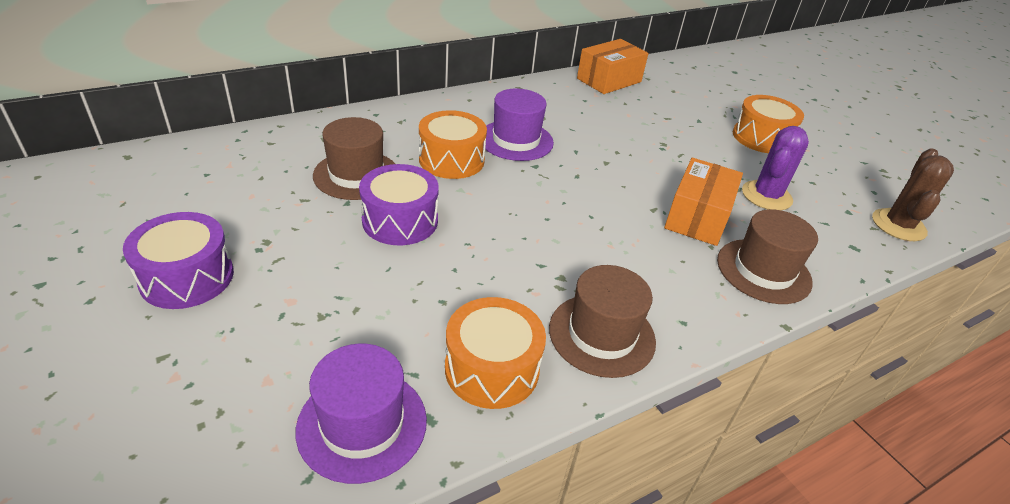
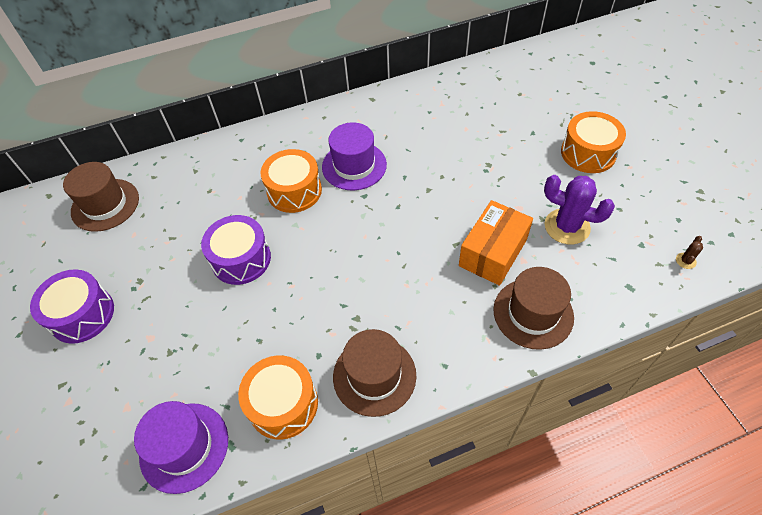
camera: 15 degrees right, 15 degrees up
(356, 175) = (215, 210): brown hat -> brown hat (105, 205)
(609, 80) = (459, 83): orange box -> none
(766, 196) = (567, 227): purple cactus -> purple cactus turned 75 degrees clockwise
(898, 225) = (685, 261): brown cactus -> brown cactus, size x0.42

